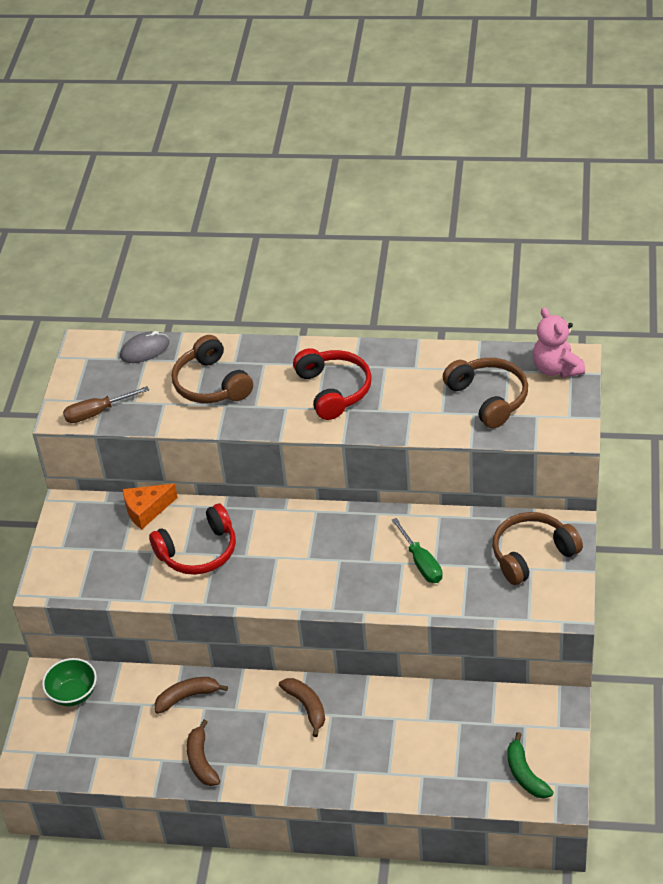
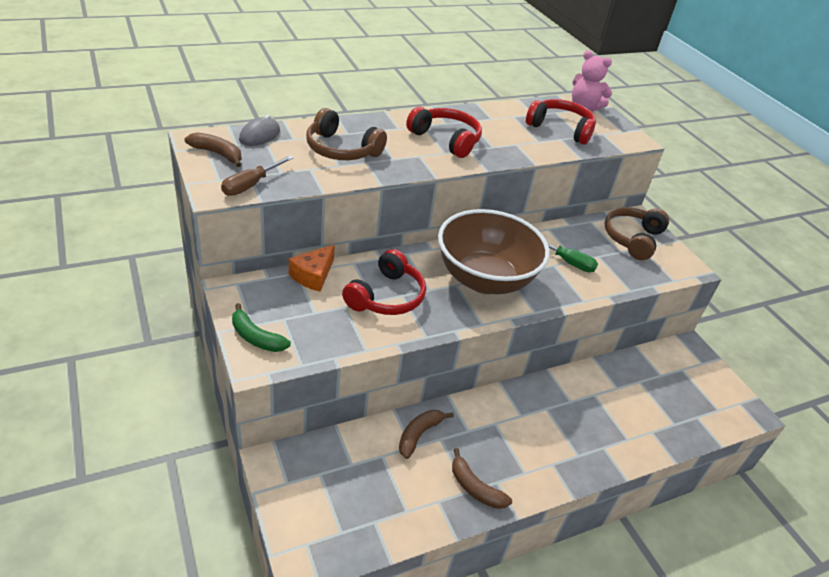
camera: 40 degrees left, 5 degrees down
(73, 694) = (309, 470): green bowl -> none
(306, 707) = (523, 408): brown banana -> brown banana (217, 154)
(311, 559) = (484, 279): none -> brown bowl
(488, 398) = (560, 129): brown headphones -> red headphones
(525, 774) = (715, 404): green banana -> green banana (256, 337)

